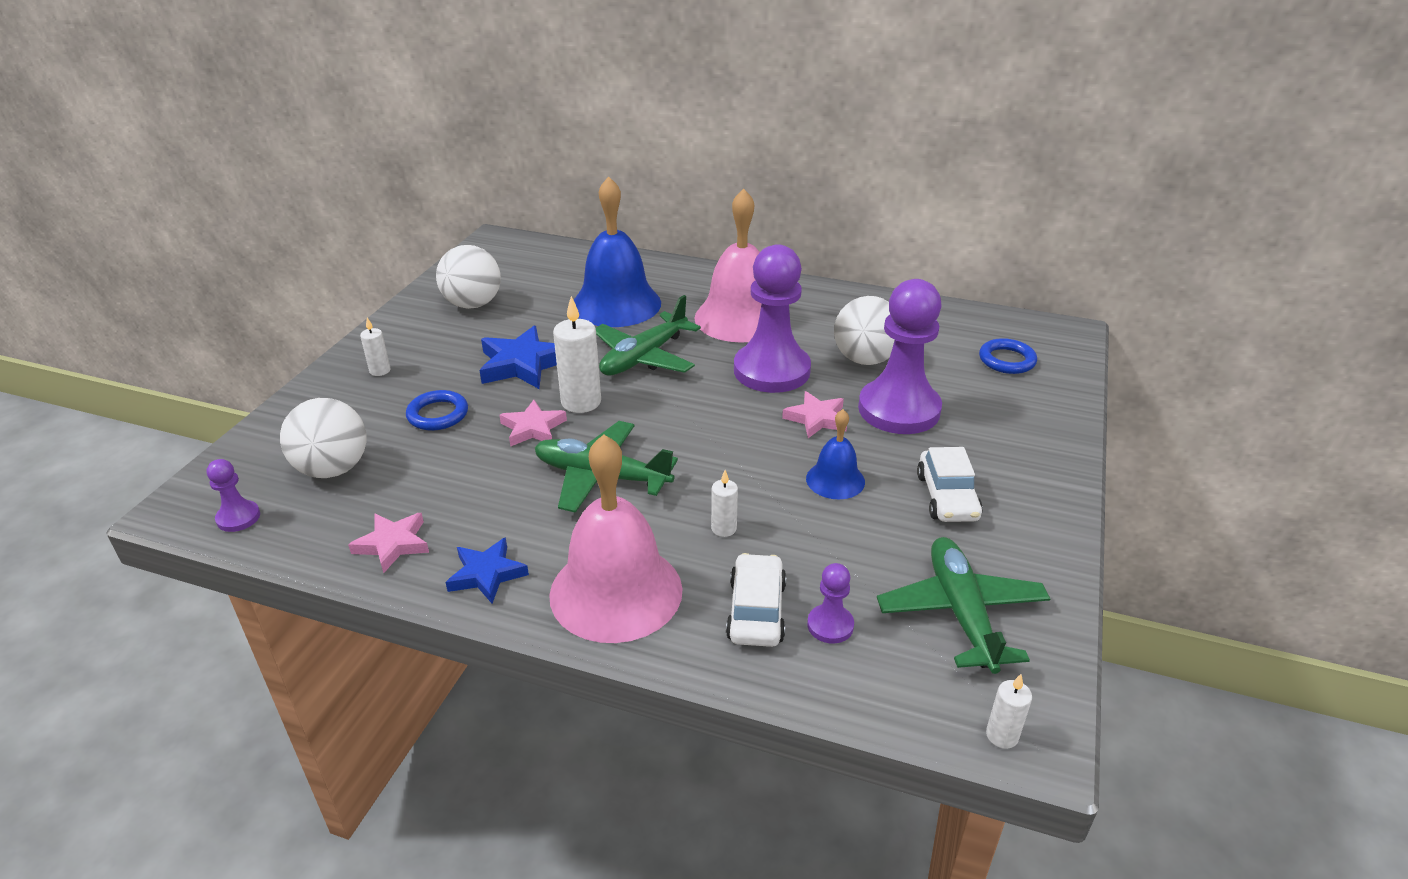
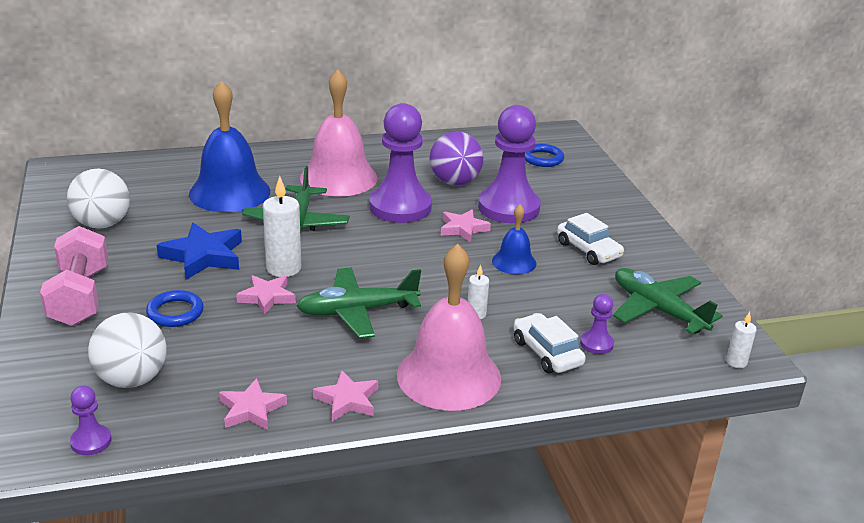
camera: 35 degrees left, 5 degrees down
(380, 371) = (79, 297): white candle -> pink dumbbell
(487, 574) = (347, 400): blue star -> pink star
(865, 359) = (454, 182): white ball -> purple ball

